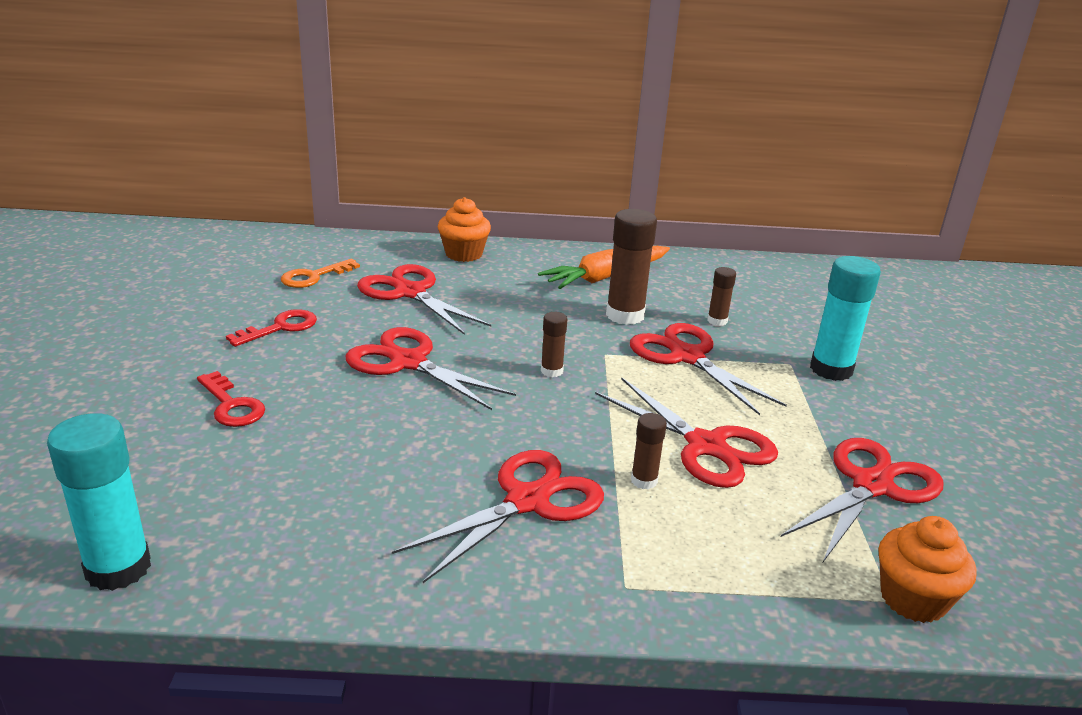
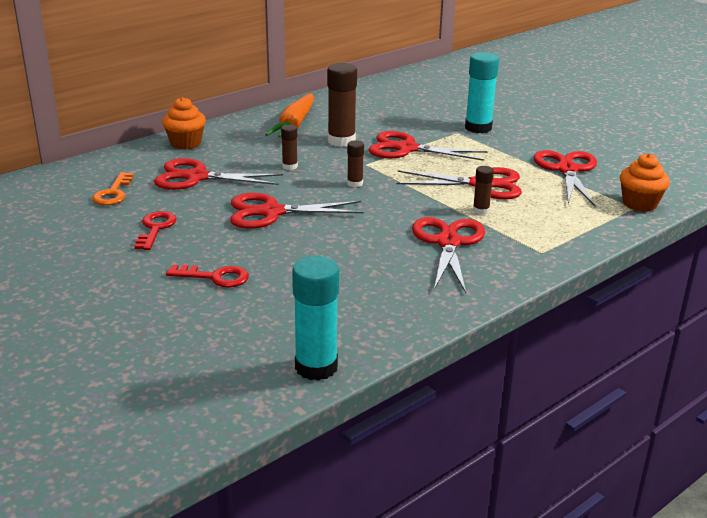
camera: 40 degrees left, 0 degrees up
(717, 321) = (391, 125): brown glue stick -> brown glue stick (290, 166)

